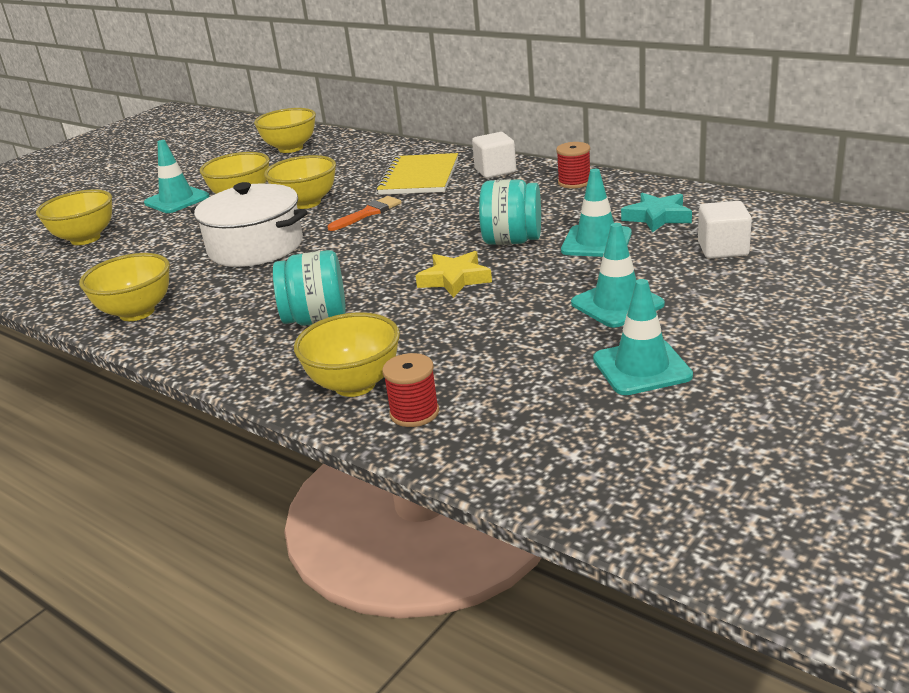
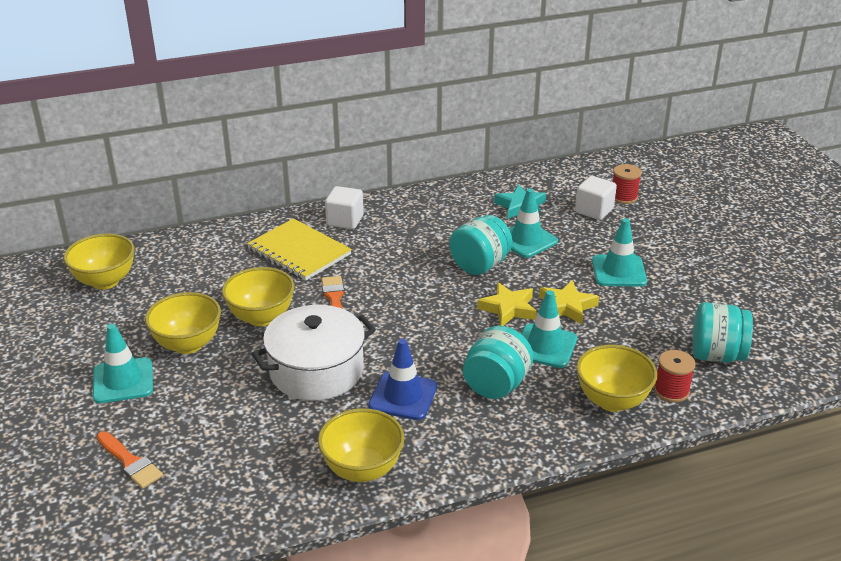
camera: 60 degrees left, 5 degrees up
(85, 239) = (130, 462): yellow bowl -> orange brush
(255, 289) = (403, 396): none -> blue traffic cone
(501, 303) = (567, 306): none -> yellow star
(527, 418) = (716, 355): none -> turquoise jar
(574, 182) = (419, 205): red spool -> red spool (624, 197)
(641, 367) = (700, 297): turquoise traffic cone -> turquoise traffic cone (545, 346)

